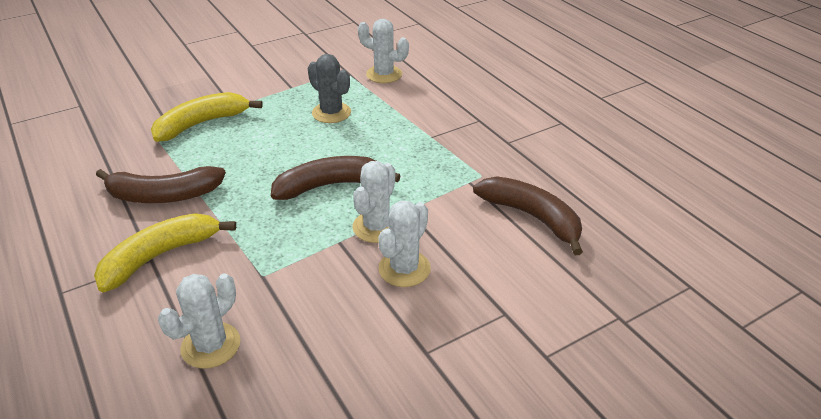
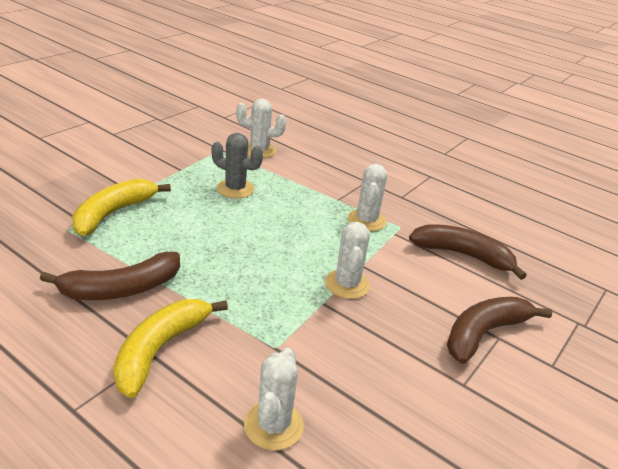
camera: 25 degrees left, 5 degrees down
(330, 185) = (280, 254): brown banana -> brown banana (484, 333)
(404, 269) = (395, 316): white cactus -> white cactus (366, 220)

